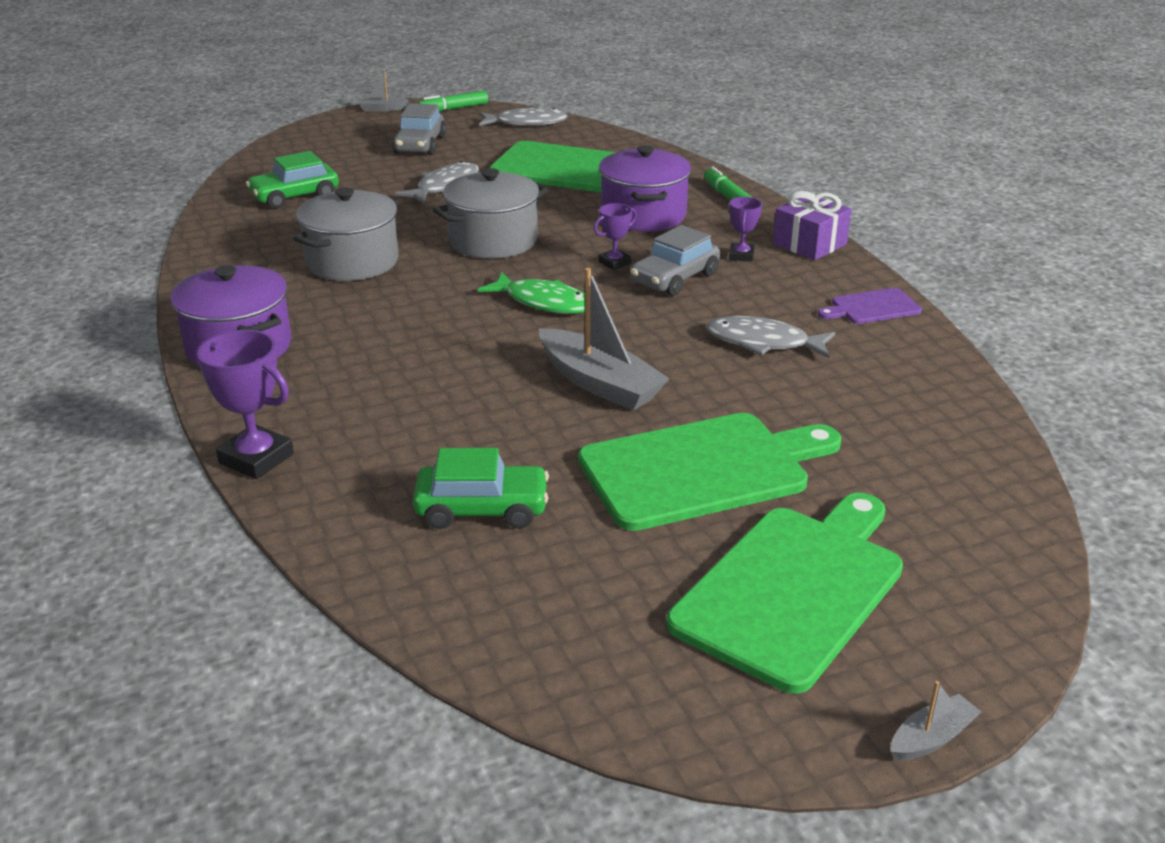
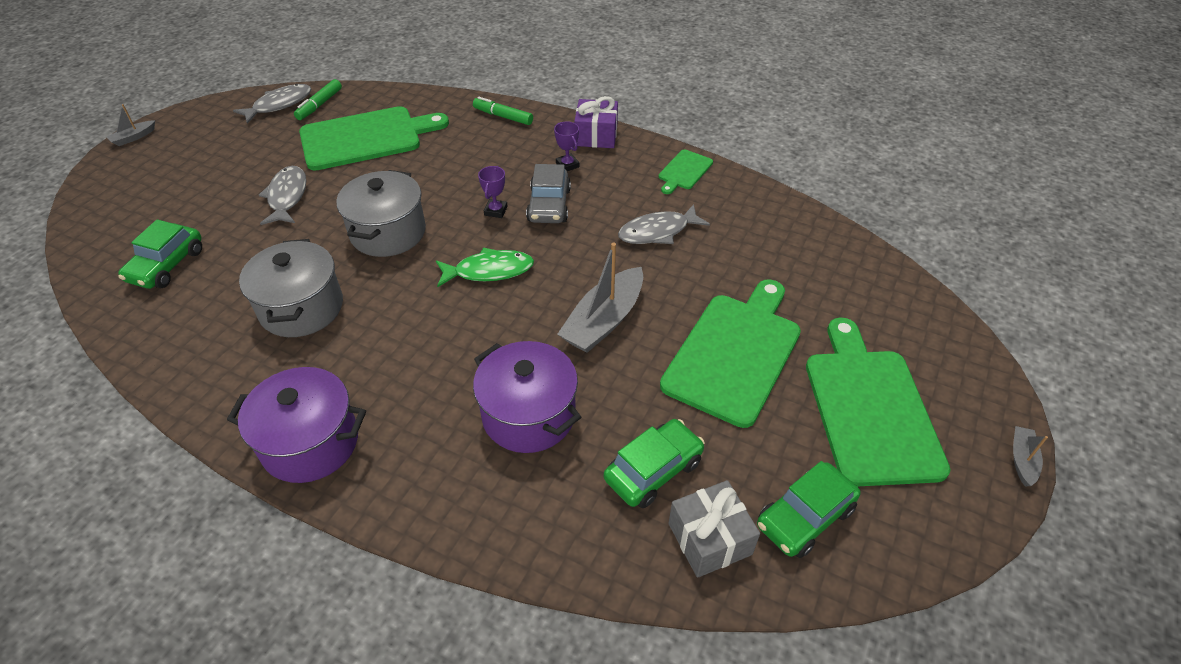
camera: 40 degrees left, 15 degrees up
(256, 458) = (456, 536): purple trophy -> none
(420, 145) = (215, 163): grey car -> none
(453, 109) = (199, 113): green marker -> green marker (319, 105)
(459, 584) = (709, 539): none -> grey gift
(579, 626) = (805, 517): none -> green car
(600, 383) = (604, 321): grey boat -> grey boat turned 120 degrees clockwise
(643, 215) = (466, 158): purple pot -> purple pot (529, 415)
(872, 307) = (684, 171): purple cutting board -> green cutting board

